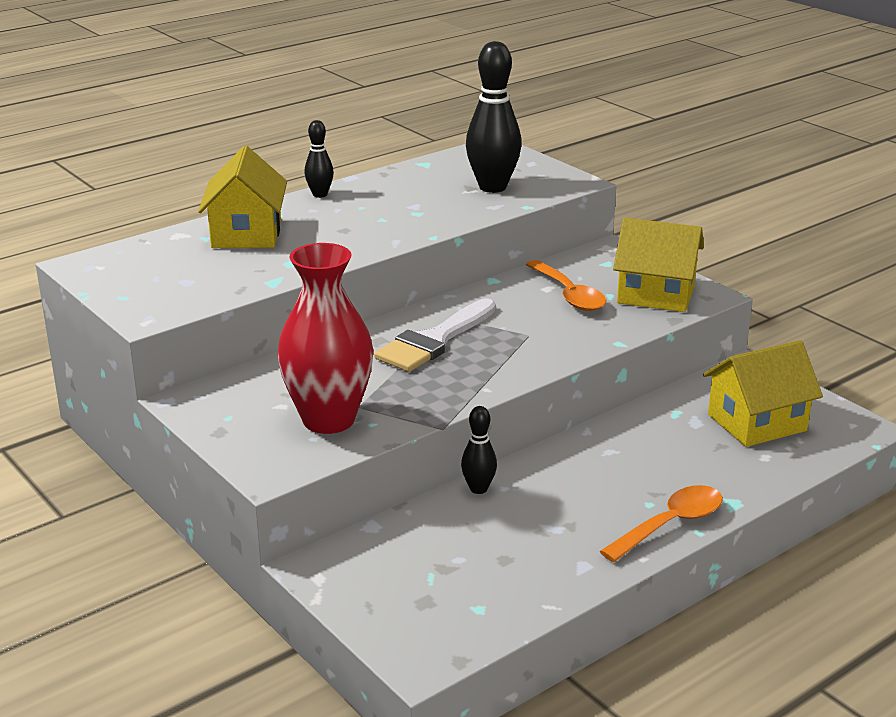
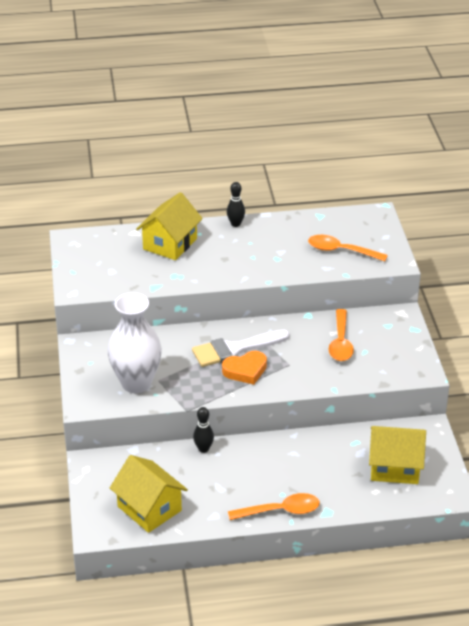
camera: 30 degrees right, 10 degrees up
(328, 420) = (136, 383): red vase -> white vase
(476, 358) = (245, 370): none -> orange heart
(492, 187) = (341, 251): black bowling pin -> orange spoon
(656, 294) = (392, 361): yellow house -> yellow house (149, 508)

